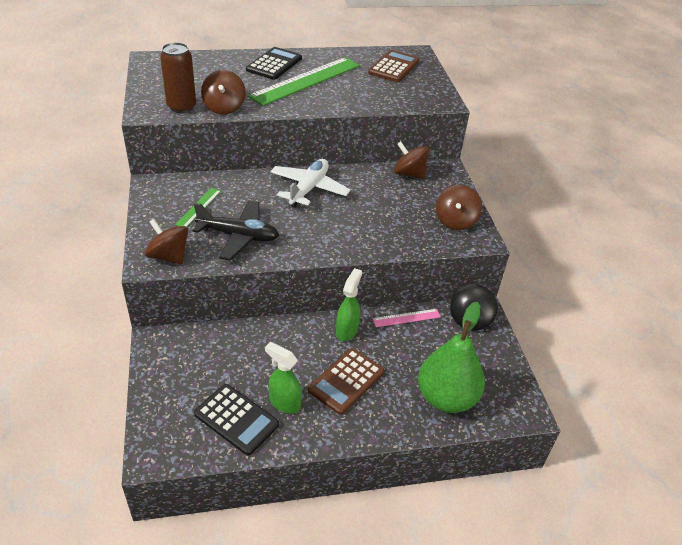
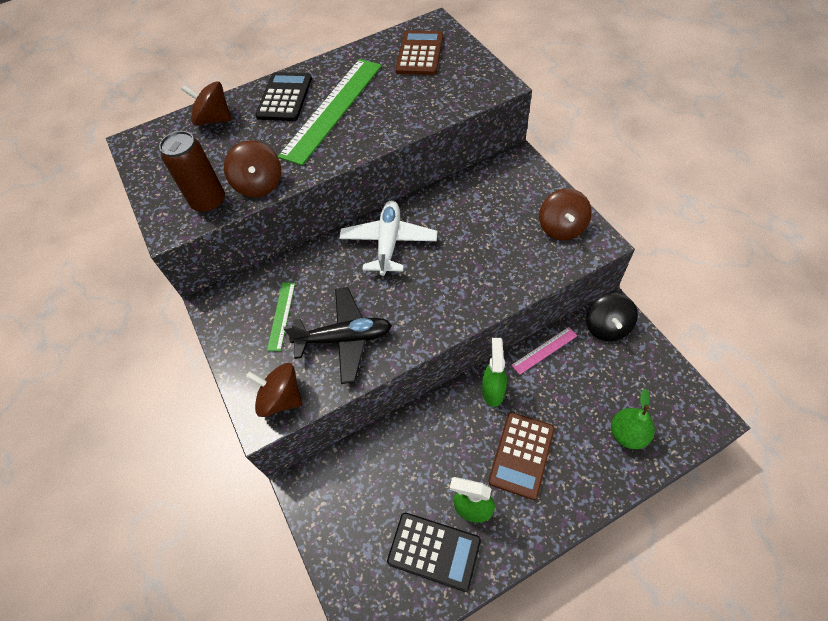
camera: 10 degrees left, 15 degrees up
(409, 174) = (484, 181): brown spinning top -> brown spinning top (214, 119)
(446, 398) = (627, 434): green pear -> green pear, size x0.58

